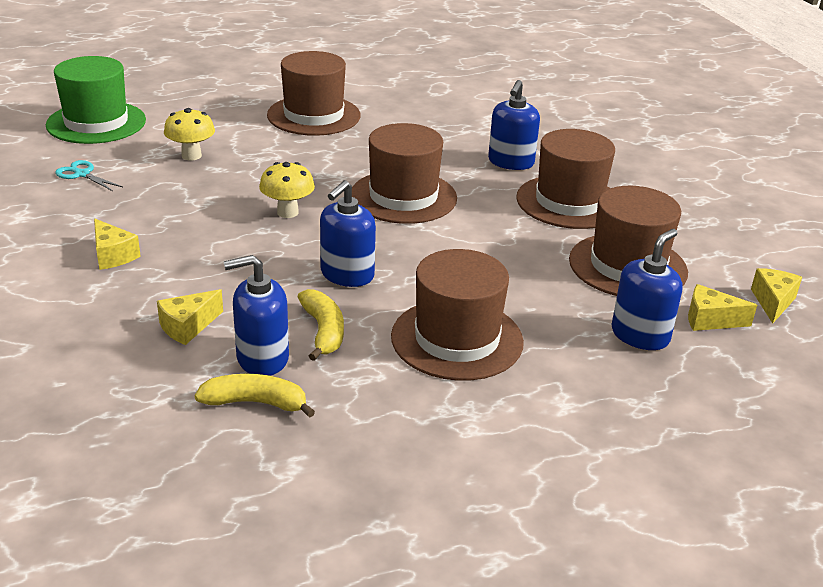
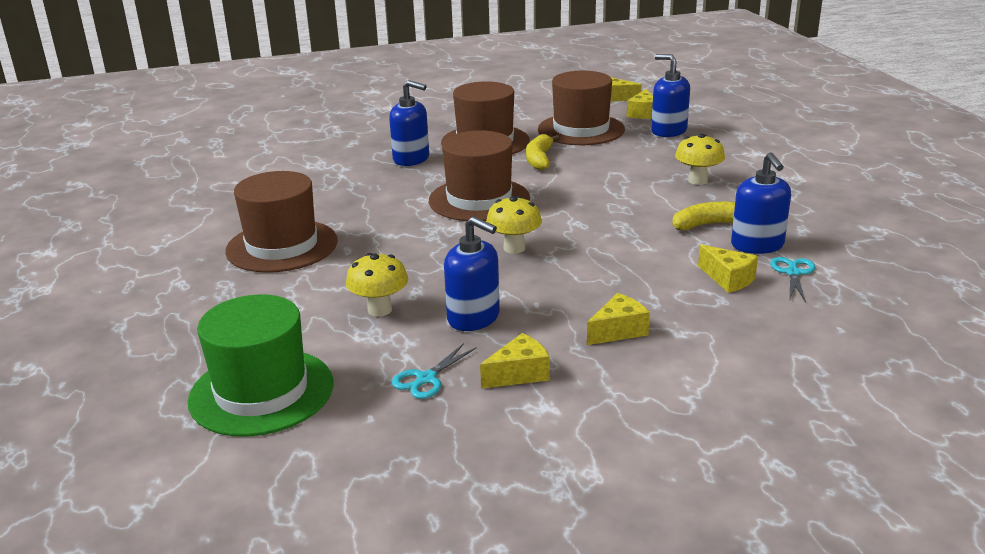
camera: 85 degrees left, 5 degrees down
(69, 209) = (519, 374): none -> yellow cheese
(188, 373) = (793, 273): none -> turquoise scissors
(255, 403) = (814, 244): yellow banana -> yellow banana (539, 159)
(347, 275) = (621, 219): blue soap dispenser -> blue soap dispenser (474, 318)
(457, 339) = (697, 180): brown hat -> yellow mushroom

